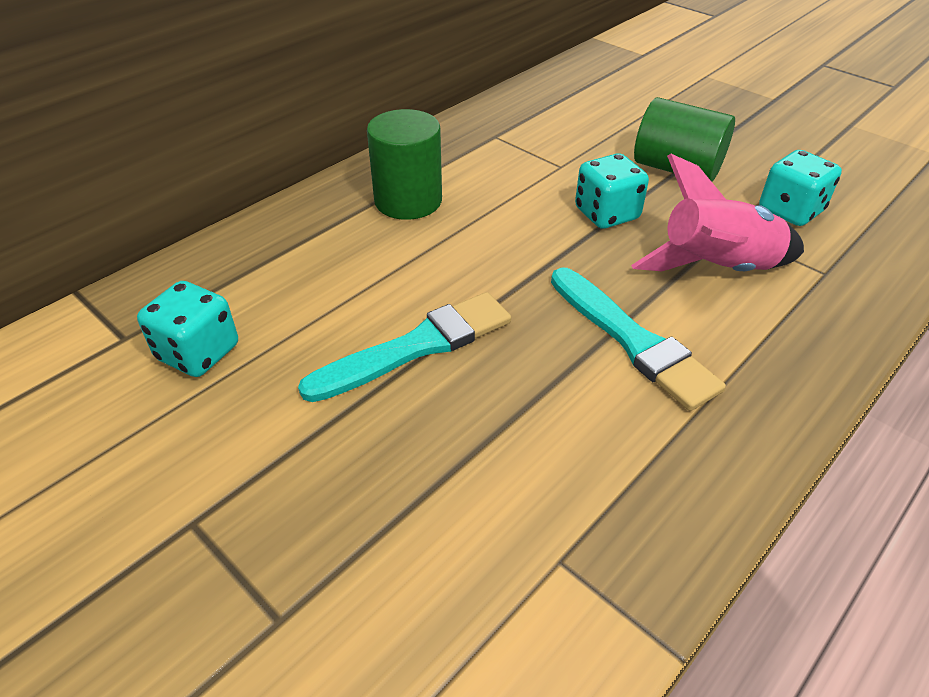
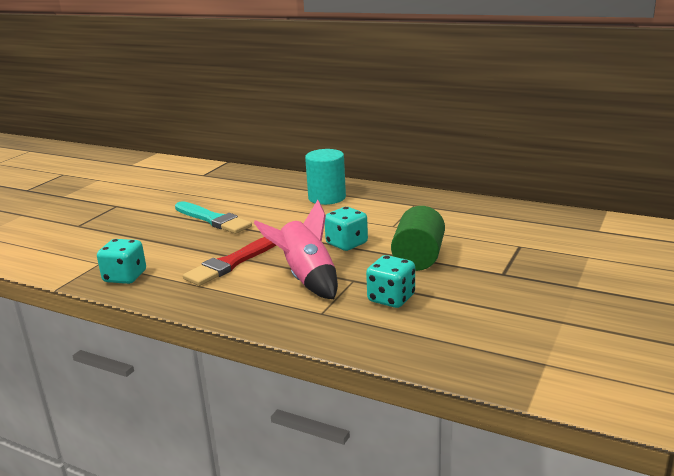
camera: 75 degrees right, 20 degrees down
(198, 352) = (198, 186): turquoise dice -> turquoise dice (125, 277)
(408, 201) = (327, 197): green cylinder -> turquoise cylinder
(633, 341) = (232, 262): turquoise brush -> red brush

